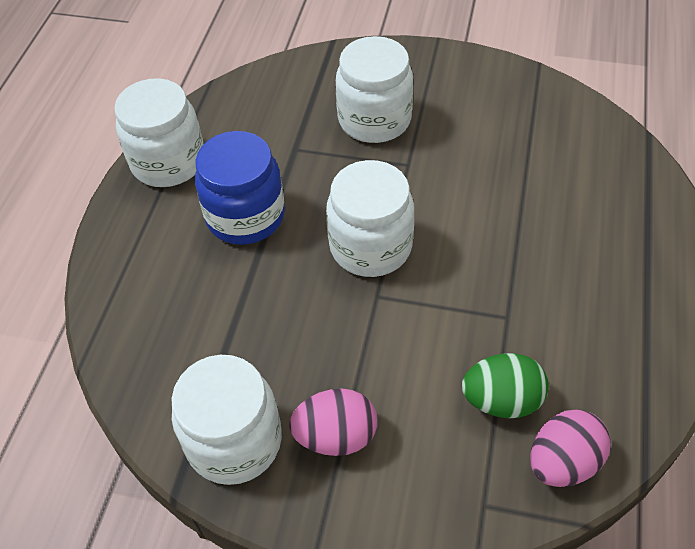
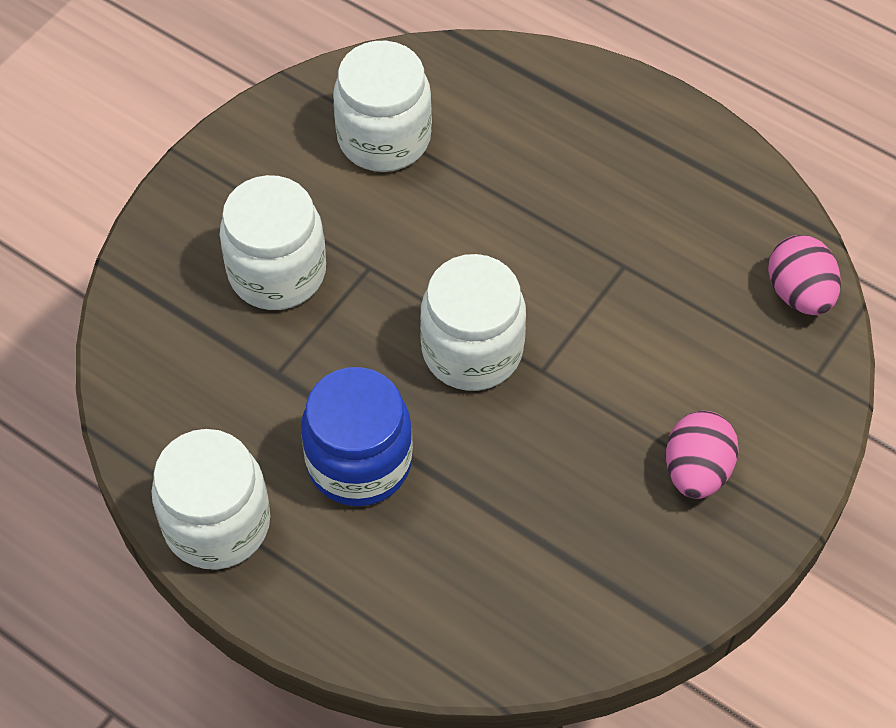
camera: 70 degrees left, 5 degrees up
(234, 441) = (664, 567): white jar -> white jar (384, 138)
(501, 400) = (716, 312): green egg -> none

